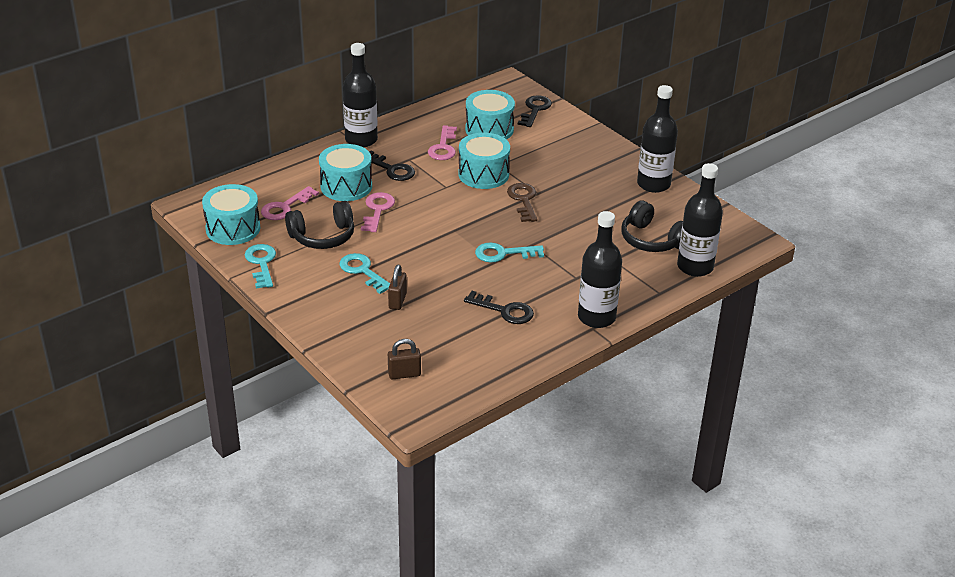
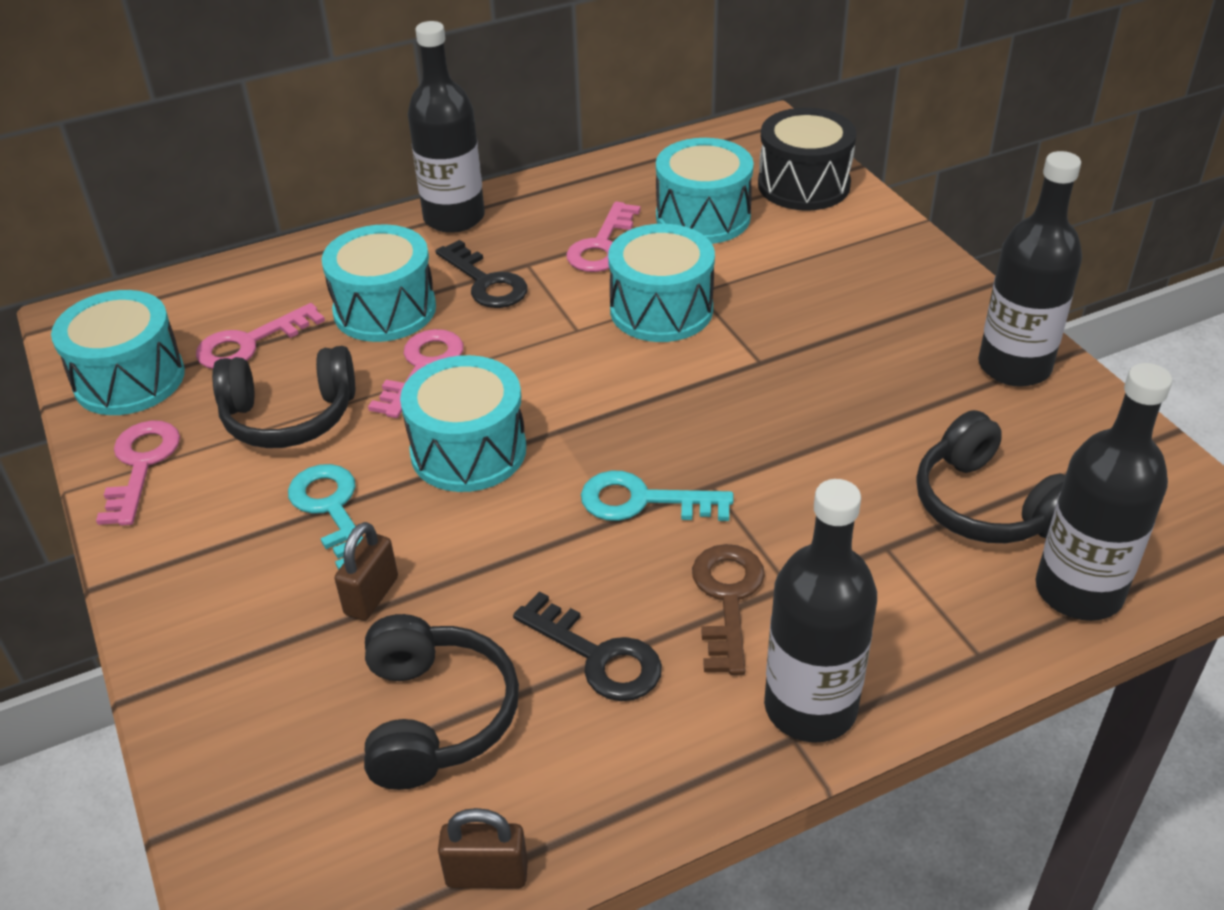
camera: 15 degrees right, 5 degrees up
(261, 263) = (141, 465): turquoise key -> pink key
(404, 374) = (301, 812): brown padlock -> brown padlock (487, 874)
(415, 242) = (468, 451): none -> turquoise drum
(445, 338) = (435, 716): none -> black headphones
(523, 200) = (725, 376): brown key -> brown key (727, 599)
(535, 110) = (803, 185): black key -> black drum

